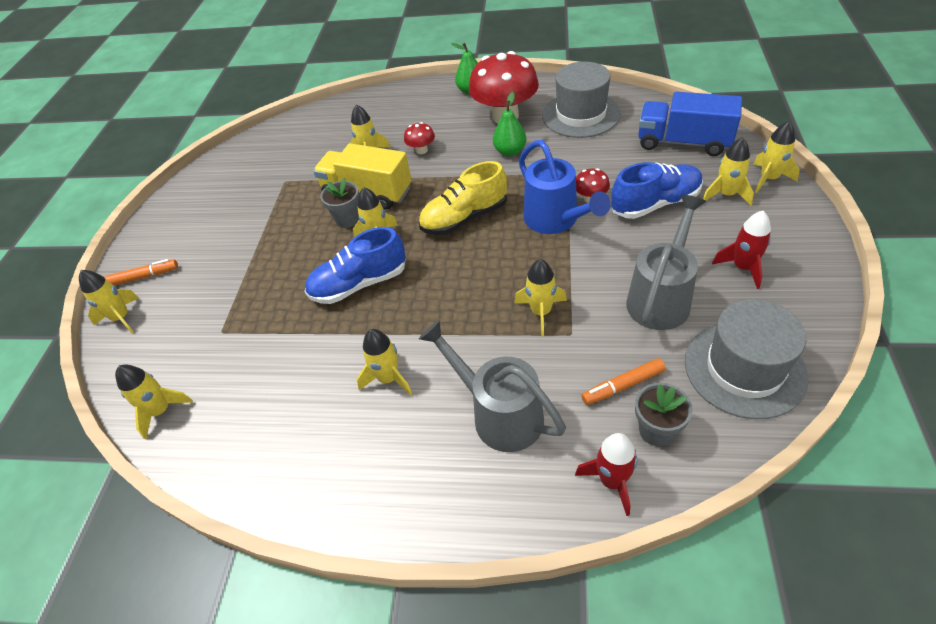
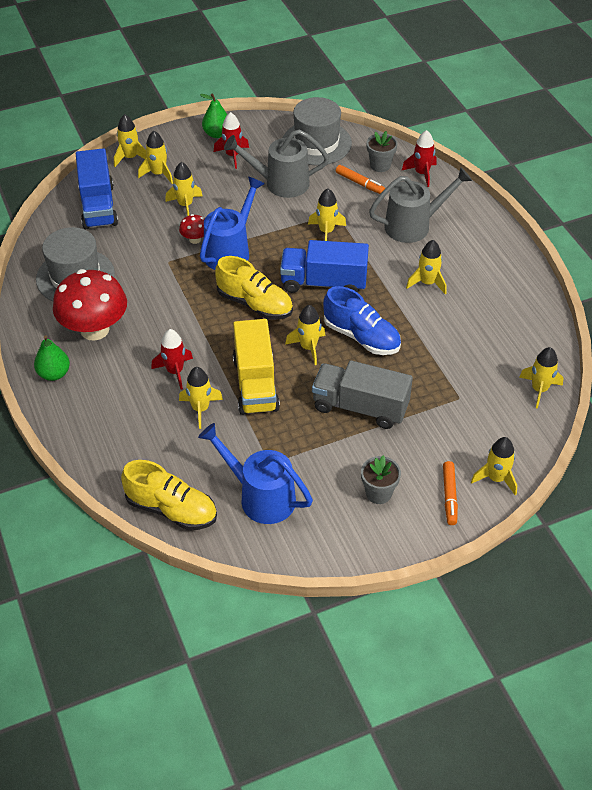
camera: 125 degrees left, 0 degrees up
(144, 277) = (449, 496): orange marker -> orange marker turned 135 degrees counterclockwise
(262, 168) = (260, 496): none -> blue watering can
(281, 252) = (360, 407): none -> grey truck
(297, 124) = (171, 509): none -> yellow shoe
(348, 219) = (296, 381): grey flower pot -> grey flower pot (378, 493)
(421, 150) = (175, 371): red mushroom -> red rocket
(457, 280) = (323, 283): none -> blue truck
(498, 413) = (414, 225): grey watering can -> grey watering can turned 120 degrees counterclockwise
(510, 151) = (152, 306): green pear -> green pear (217, 134)
(655, 203) = (185, 205): blue shoe -> yellow rocket

